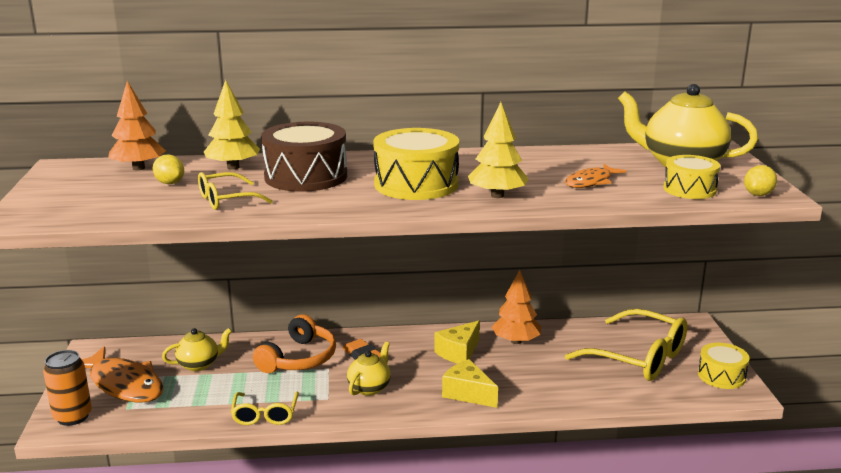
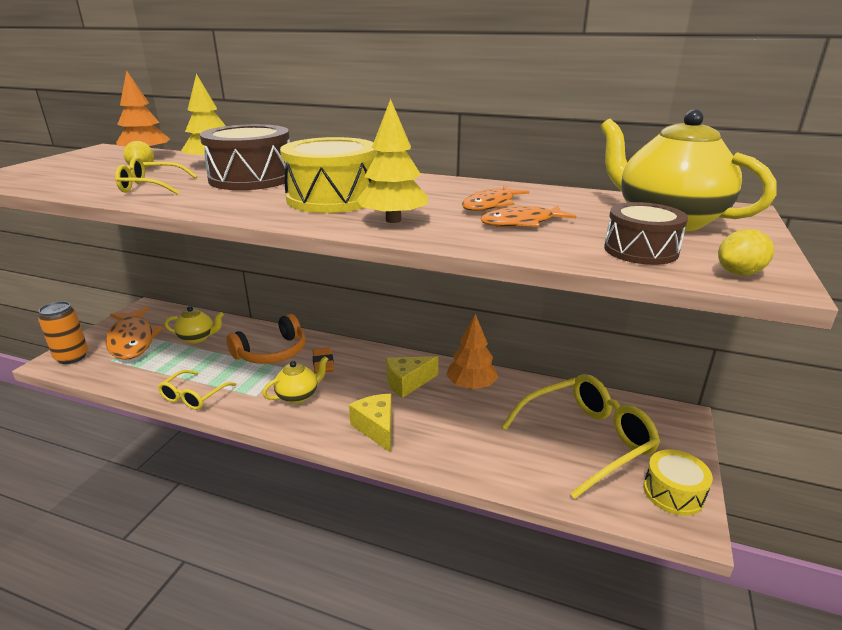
camera: 25 degrees right, 5 degrees up
(548, 170) = (491, 205): none -> orange fish
(638, 358) = (586, 440): yellow glasses -> yellow glasses turned 90 degrees counterclockwise
(689, 189) = (640, 250): yellow drum -> brown drum

